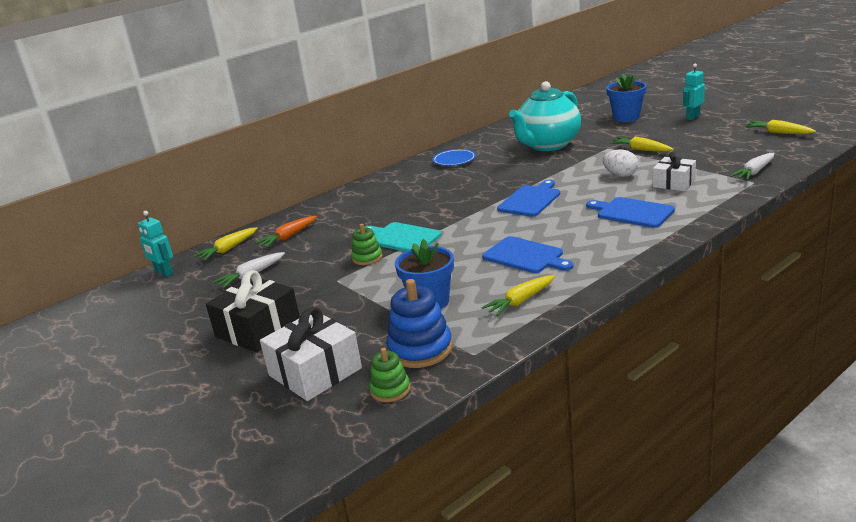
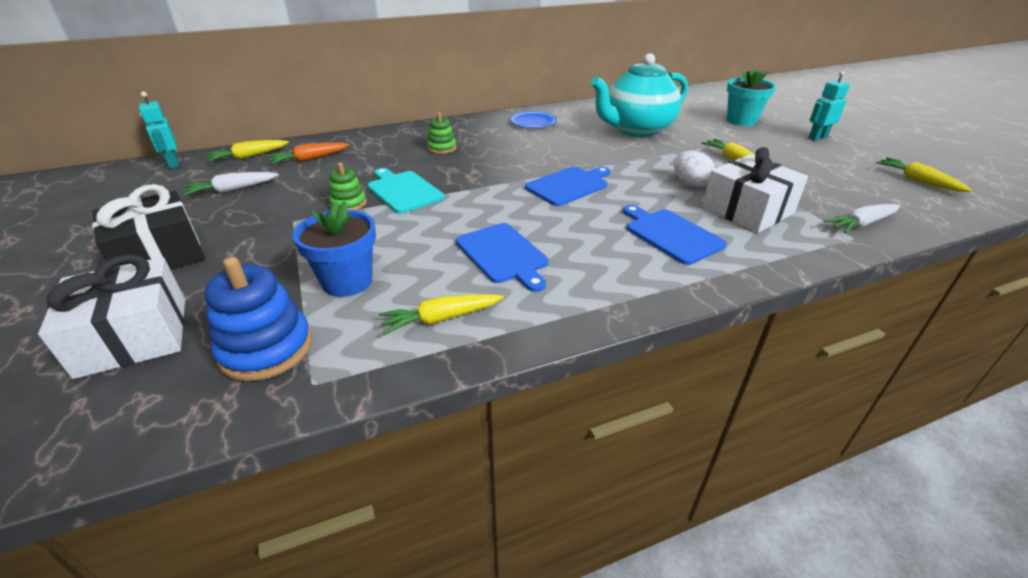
camera: 15 degrees right, 10 degrees up
(390, 390) = (167, 402): green stacking toy -> green stacking toy (442, 148)
(626, 117) = (741, 121): blue flower pot -> turquoise flower pot
(674, 183) = (747, 210): white gift -> white gift, size x1.55

